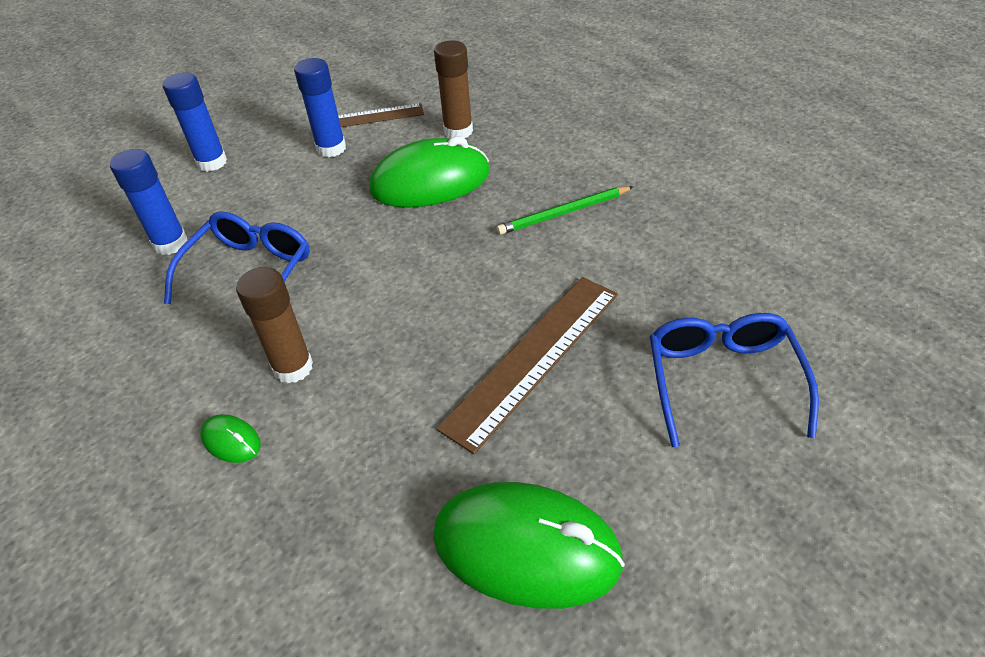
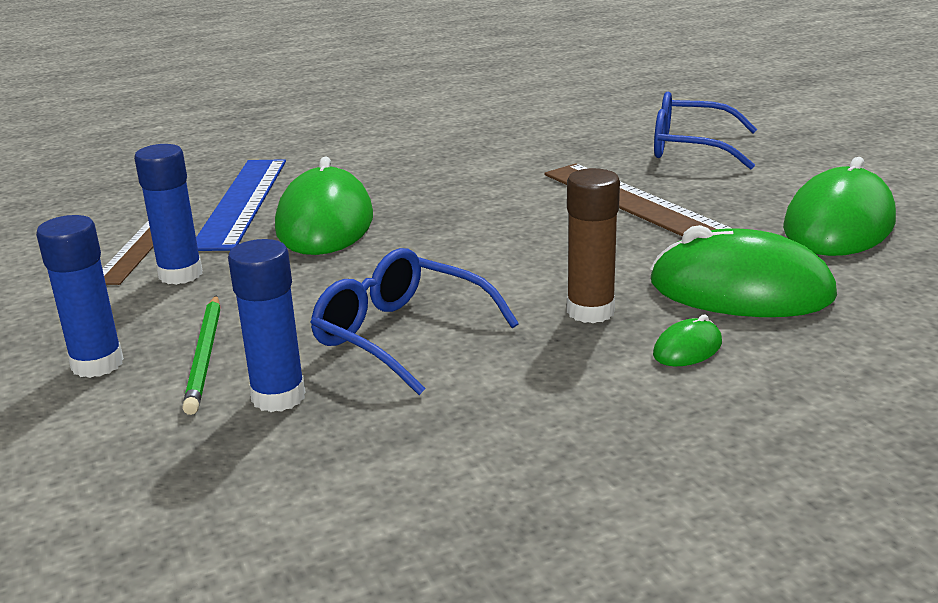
camera: 75 degrees left, 20 degrees down
(344, 467) = (740, 290): none -> green mouse
(458, 131) = (242, 202): brown glue stick -> blue ruler
(563, 213) = (444, 171): green pencil -> green pencil (205, 356)

